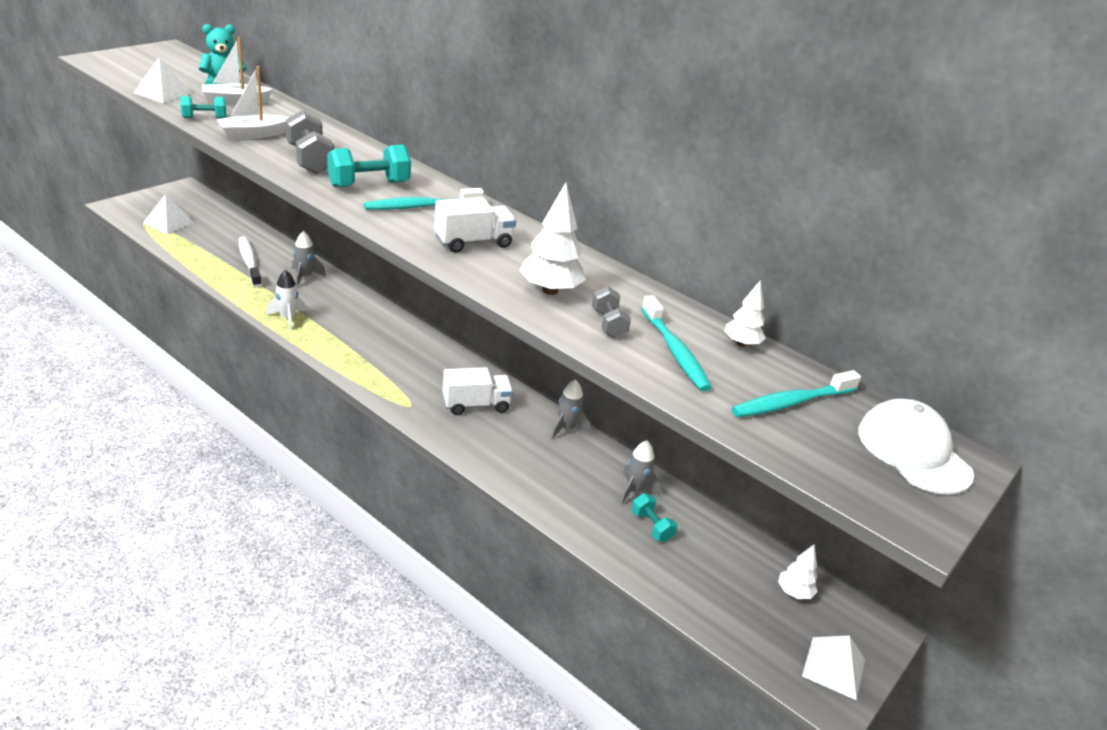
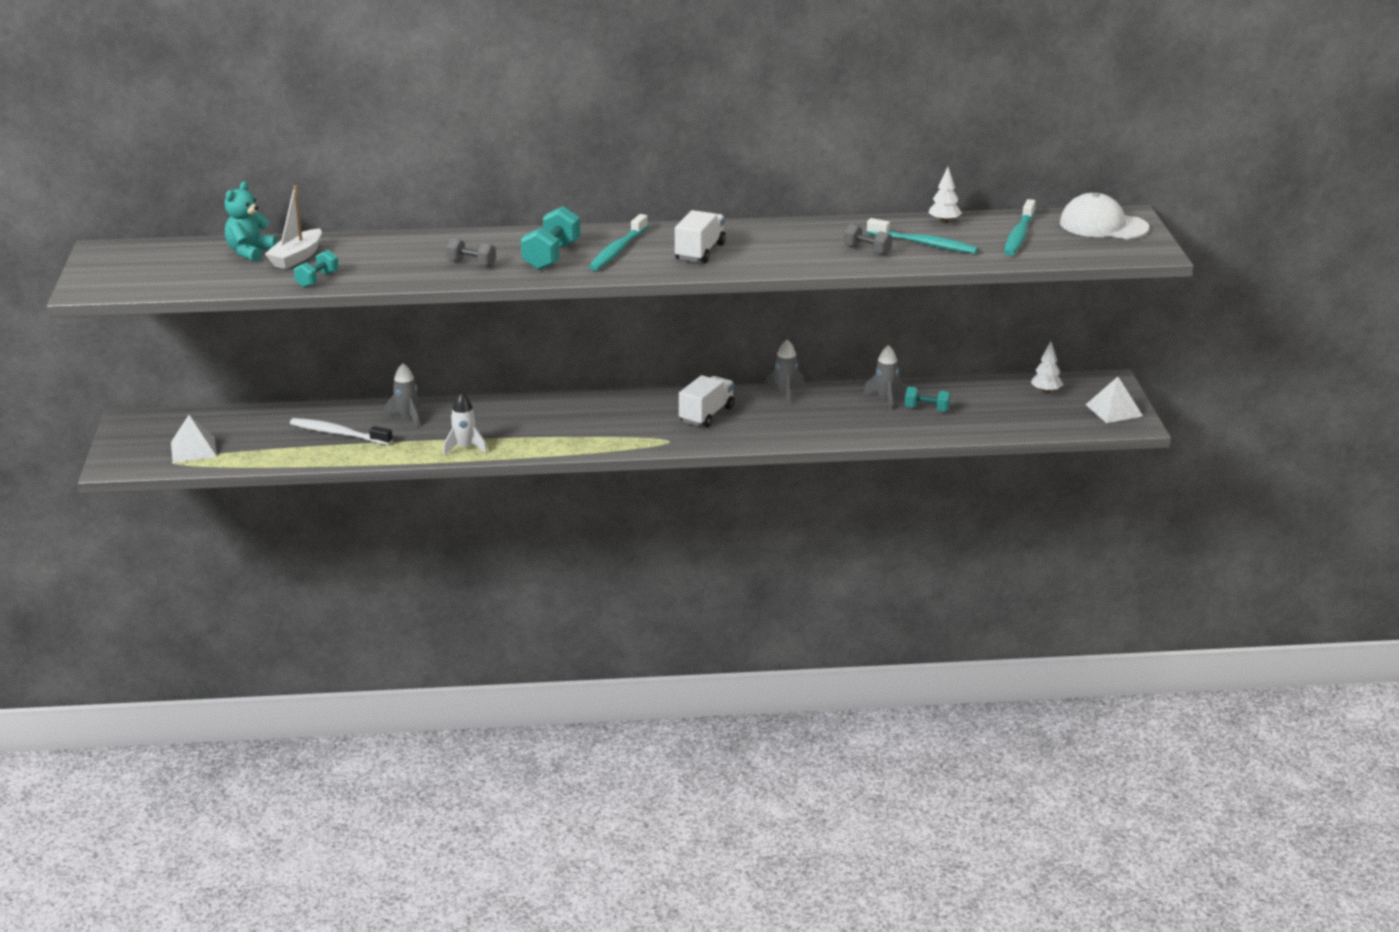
camera: 40 degrees left, 5 degrees down
(163, 93) = (227, 281): white pyramid -> none
(253, 134) = (385, 270): white boat -> none
(310, 160) = (471, 263): grey dumbbell -> grey dumbbell, size x0.60
(550, 290) = (801, 252): white tree -> none

